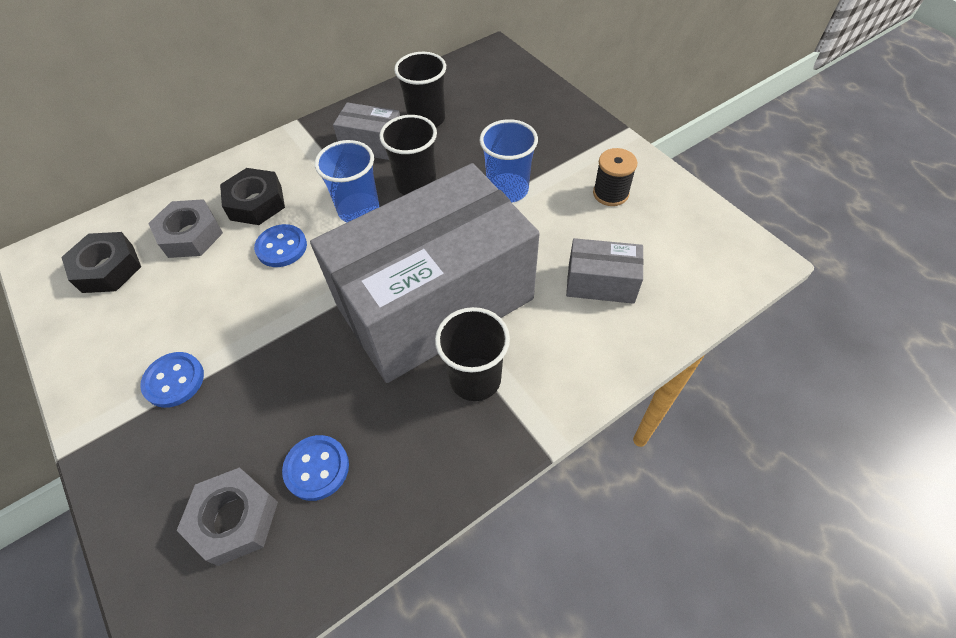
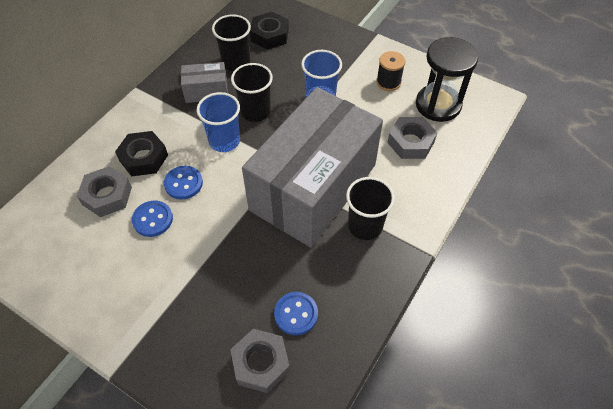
camera: 25 degrees left, 0 degrees up
(108, 268) = (56, 239): black nut -> black nut (269, 35)
(174, 380) = (162, 297): blue button -> blue button (153, 219)
(600, 283) = (411, 142): grey box -> grey nut
(667, 243) = (438, 105): none -> black hourglass

